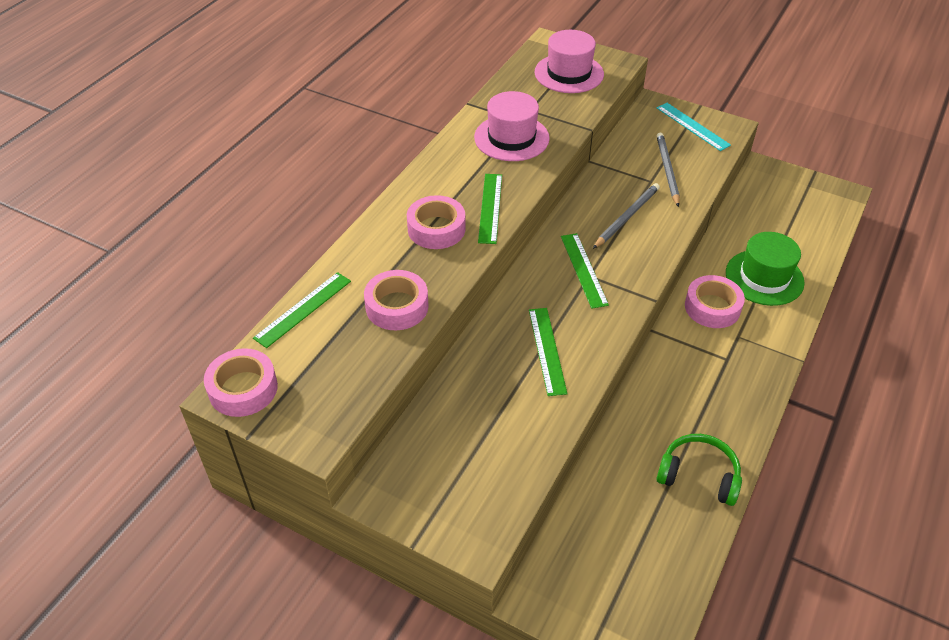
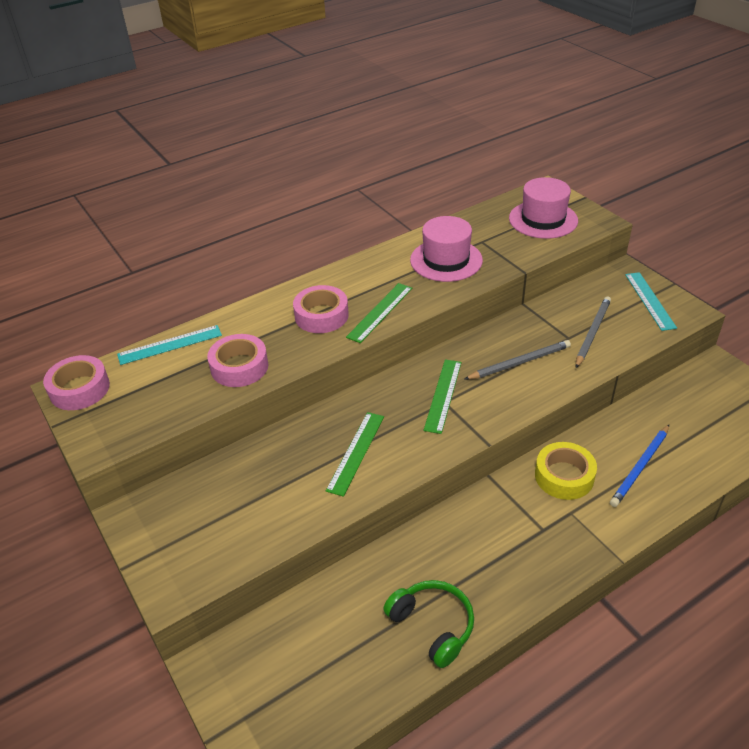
camera: 30 degrees right, 5 degrees down
(303, 309) = (170, 345): green ruler -> turquoise ruler
(712, 307) = (564, 476): pink tape -> yellow tape
(764, 277) = (640, 467): green hat -> blue pencil

